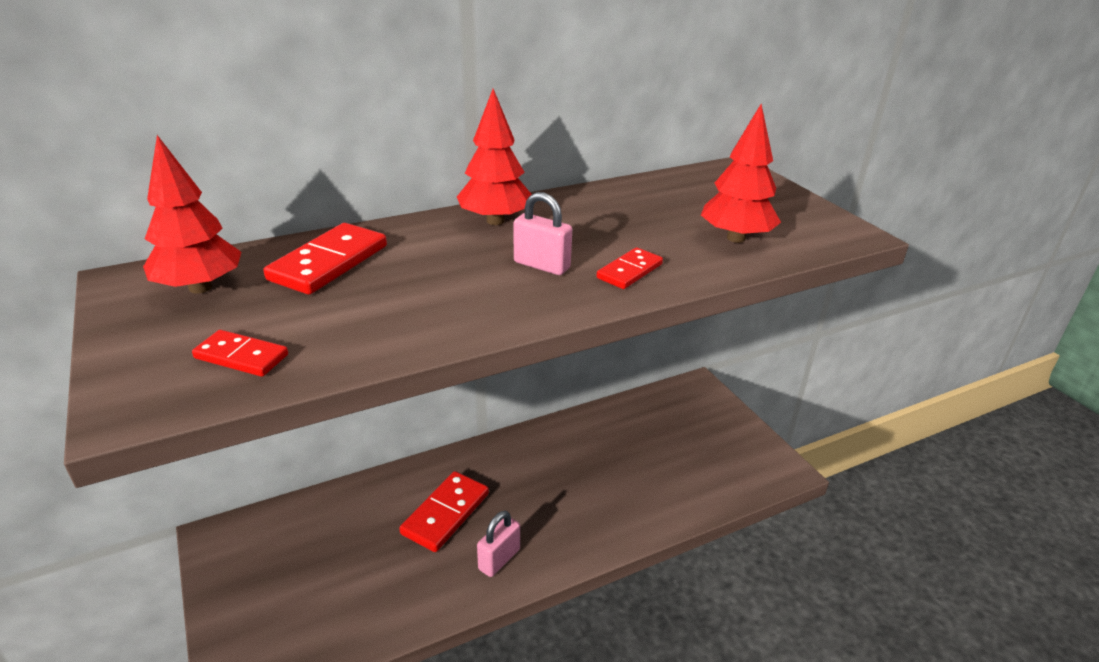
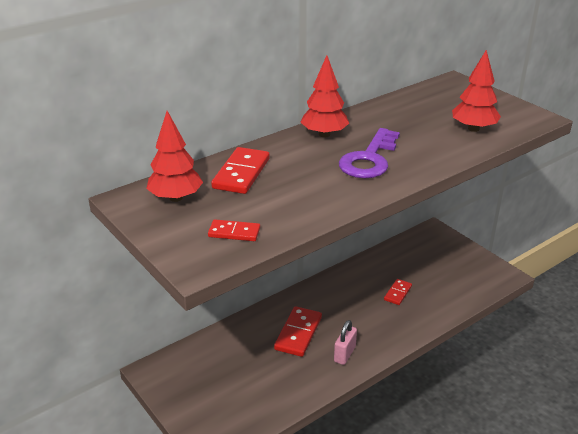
camera: 10 degrees left, 0 degrees up
(541, 265) = (369, 159): pink padlock -> purple key
(629, 271) = (422, 157): red domino -> red domino (397, 293)

